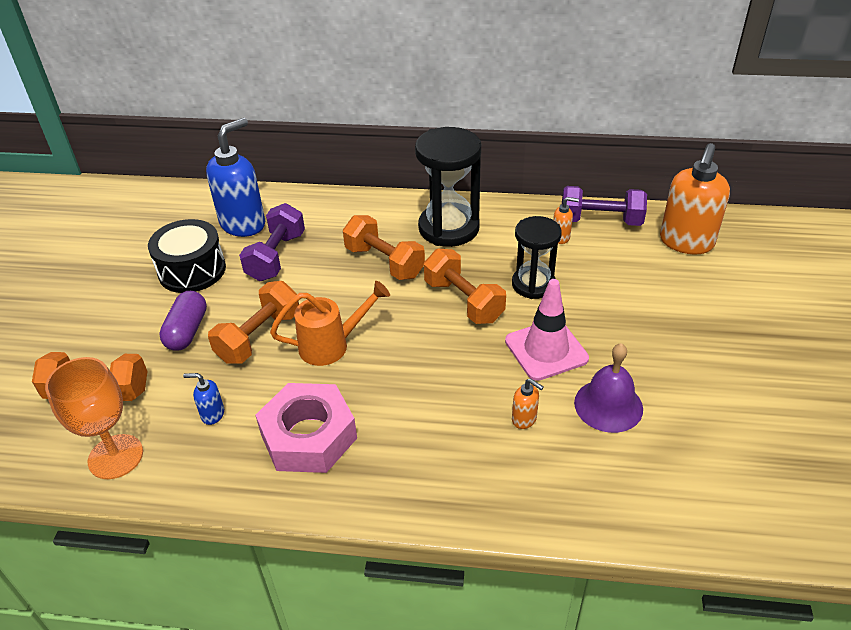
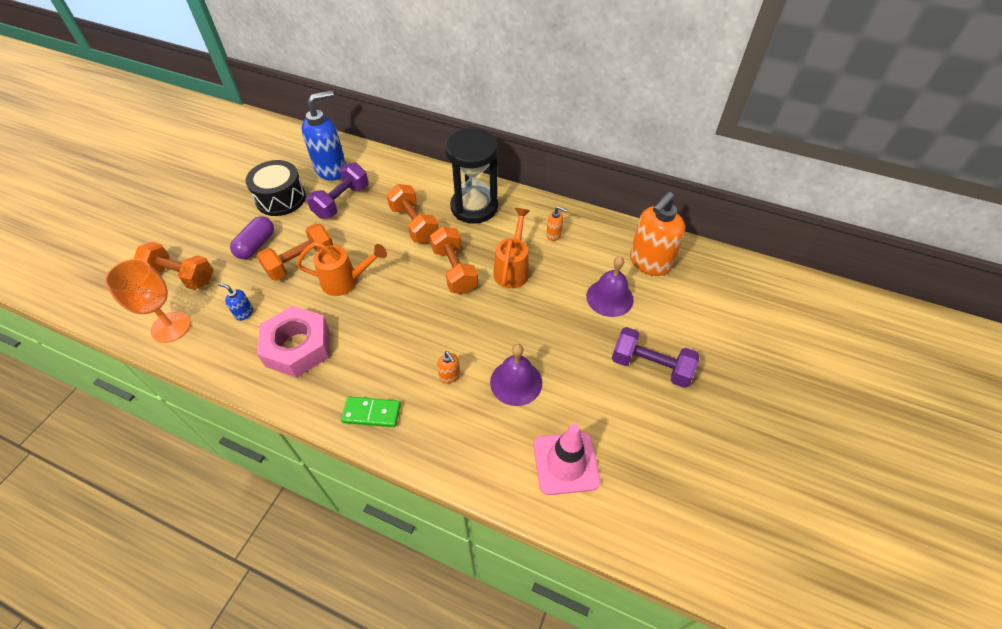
camera: 15 degrees right, 10 degrees up
(449, 487) = (371, 413): none -> green domino
(533, 284) = (512, 269): black hourglass -> orange watering can
(546, 350) = (494, 325): pink traffic cone -> pink traffic cone (566, 463)
(600, 221) = (592, 228): purple dumbbell -> purple dumbbell (650, 366)
(663, 288) = (609, 297): none -> purple bell

